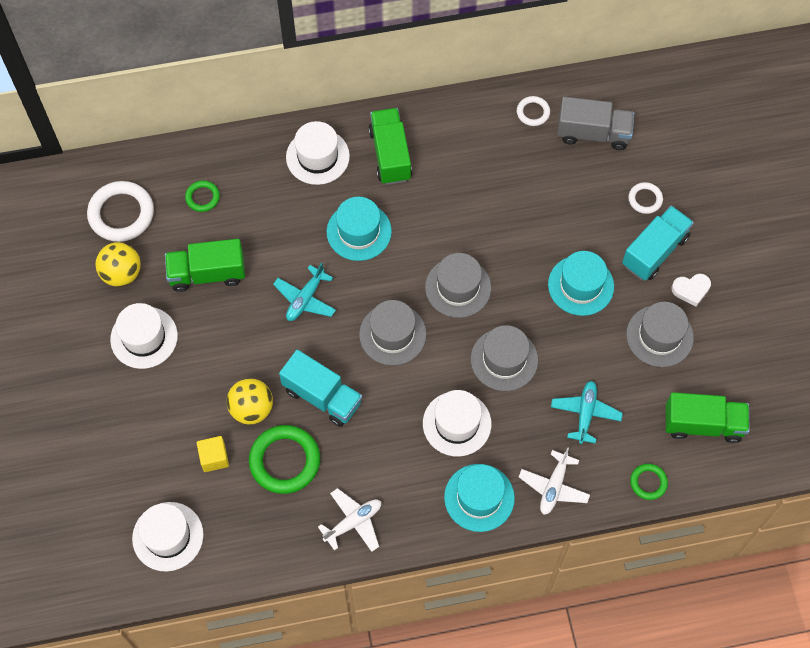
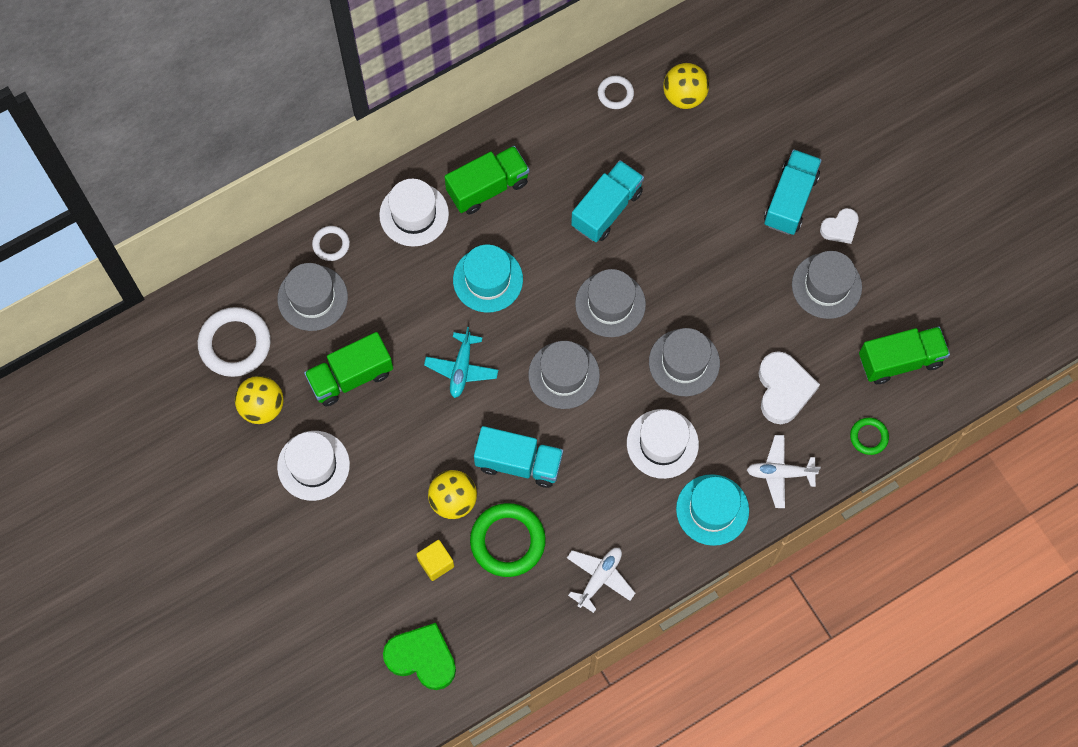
camera: 20 degrees left, 5 degrees up
(168, 536) = (422, 658): white hat -> green heart
(202, 197) = (312, 298): green ring -> grey hat
(390, 155) = (487, 187): green truck -> green truck turned 90 degrees clockwise
(487, 206) = (606, 209): none -> turquoise truck
(554, 486) = (780, 473): white plane -> white plane turned 90 degrees clockwise
(581, 285) = (731, 260): turquoise hat -> none
(585, 414) = (783, 389): turquoise plane -> white heart
(593, 133) = (684, 96): grey truck -> yellow ball
(645, 199) = (761, 149): white ring -> white ring (331, 244)

